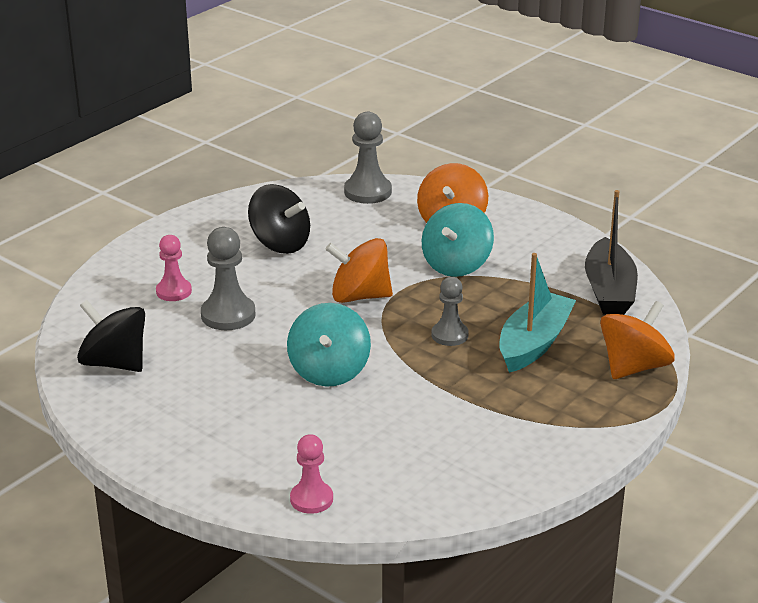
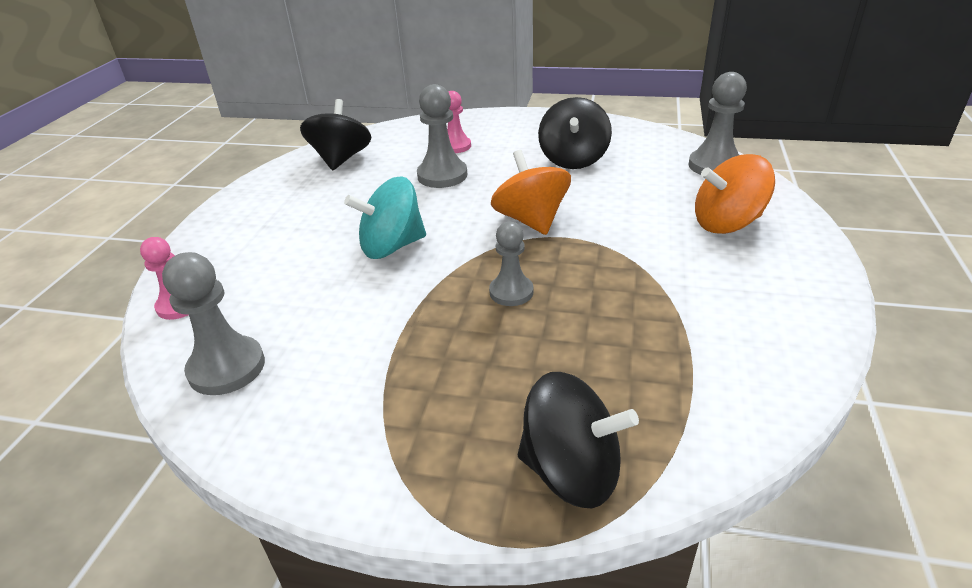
camera: 65 degrees right, 5 degrees up
(428, 482) = (227, 368): none -> grey pawn
(456, 265) = (650, 252): turquoise spinning top -> none
(534, 343) = (548, 357): turquoise boat -> none
(609, 290) = (736, 383): black boat -> none
(633, 367) = (571, 471): orange spinning top -> black spinning top

